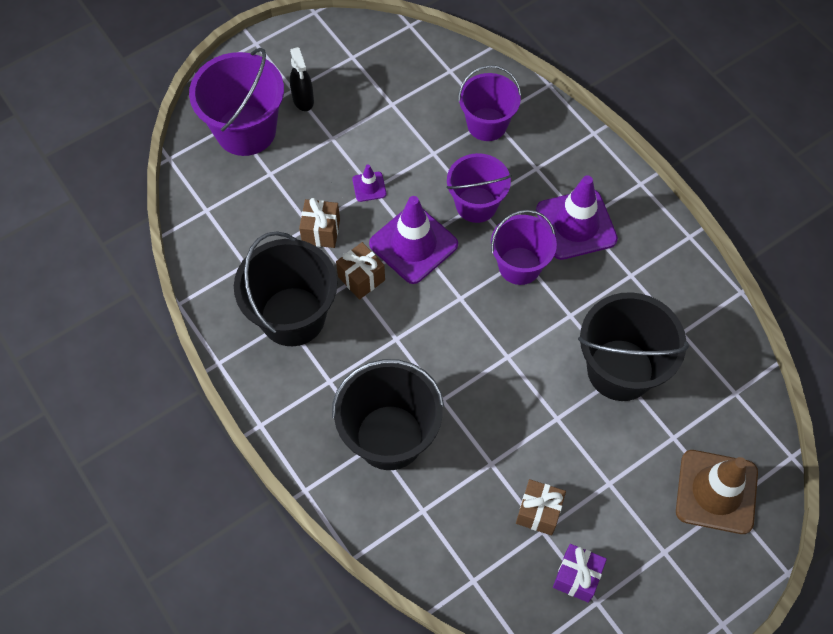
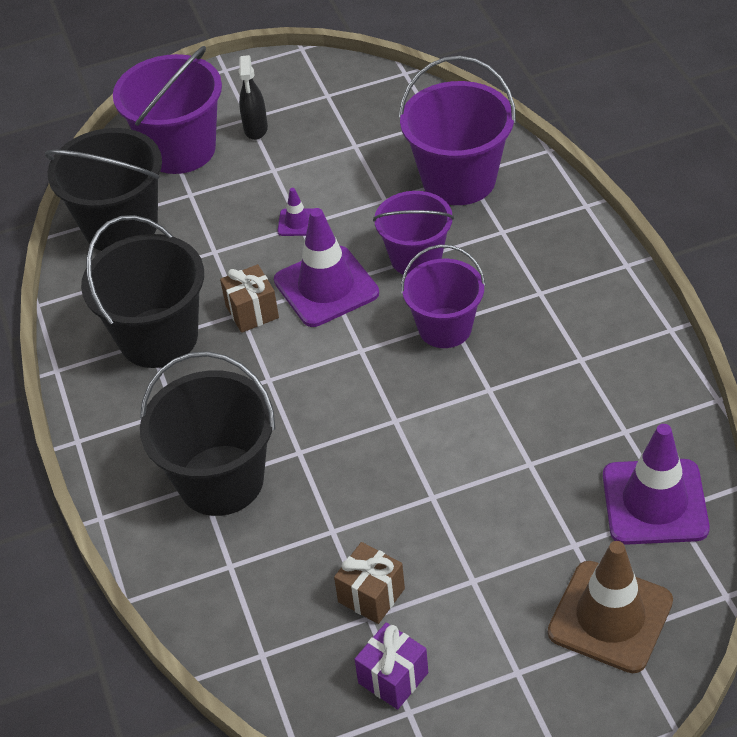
camera: 20 degrees right, 15 degrees down
(321, 232) = (224, 259): brown gift -> none
(487, 124) = (459, 180): purple bucket -> purple bucket, size x1.50
(576, 224) = (530, 296): purple traffic cone -> purple traffic cone (654, 502)
(620, 370) = (531, 458): black bucket -> black bucket (121, 226)

